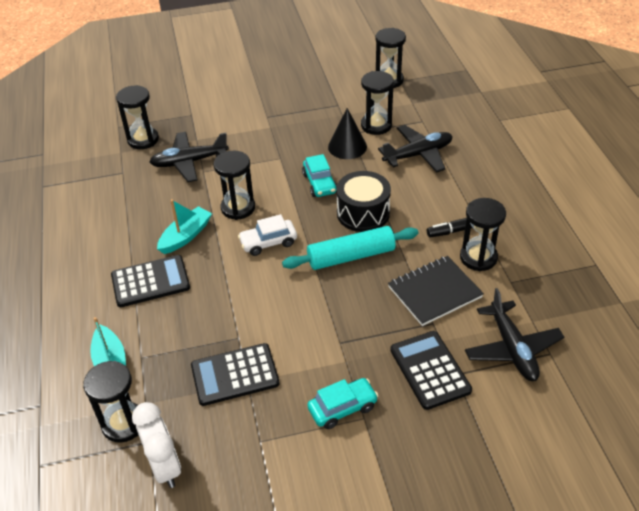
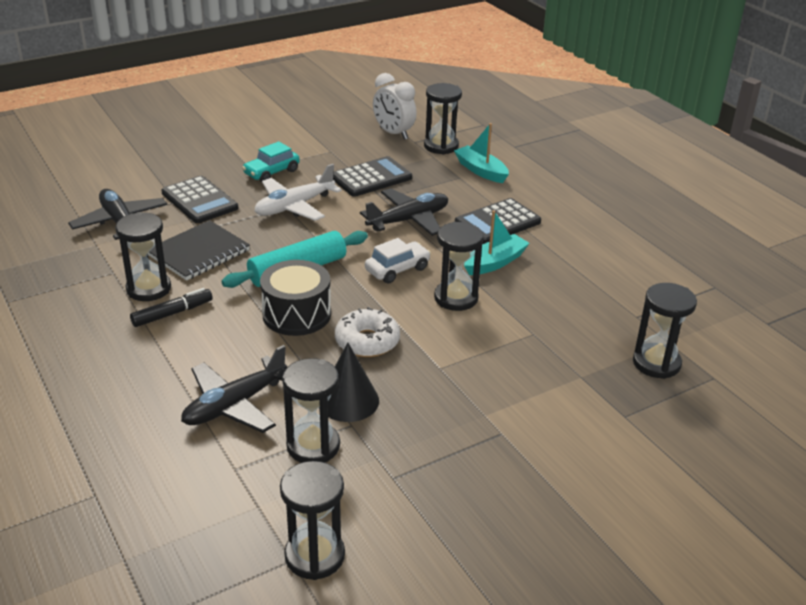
camera: 160 degrees right, 10 degrees down
(185, 236) = (495, 263): turquoise boat -> turquoise boat turned 150 degrees counterclockwise
(189, 162) = (562, 342): black plane -> black plane (408, 220)
(319, 183) = (367, 341): turquoise car -> white donut
(332, 341) = (294, 206): none -> white plane

